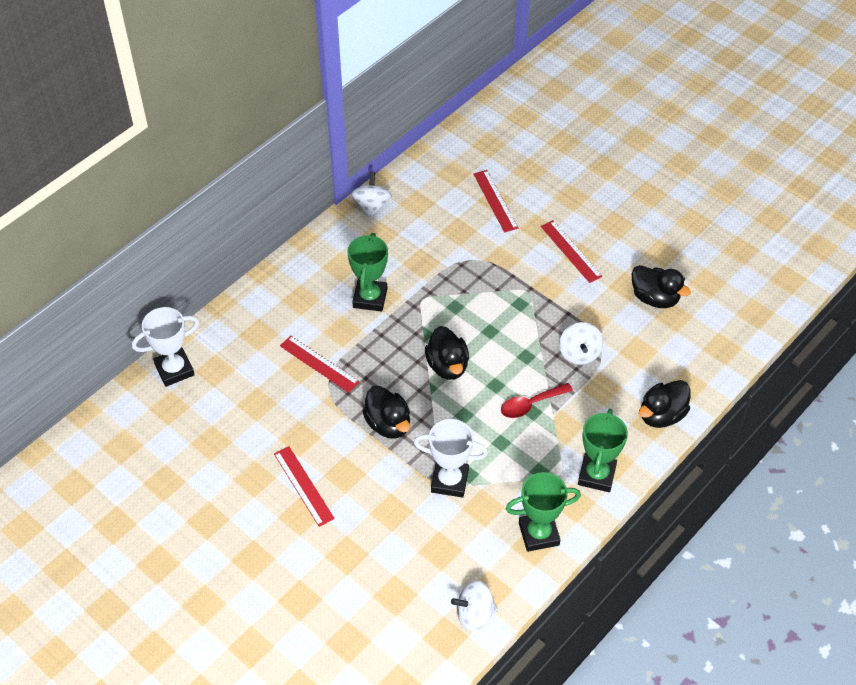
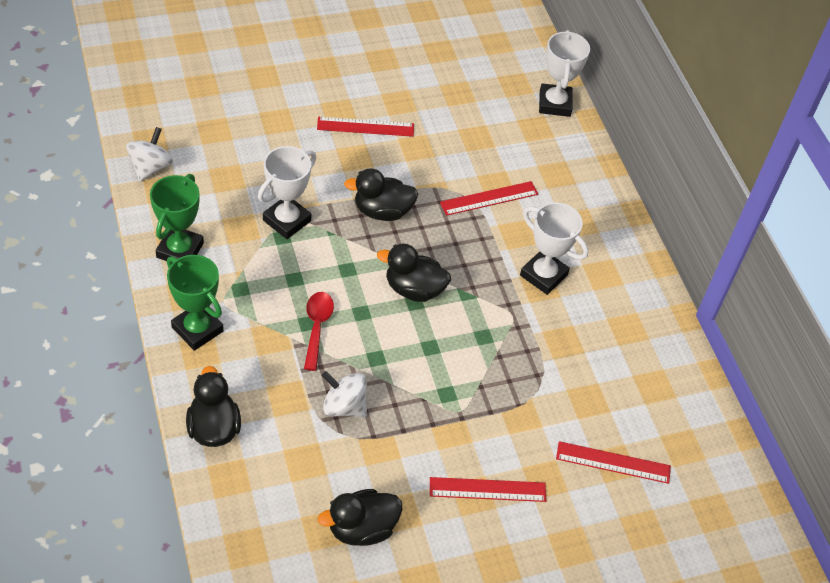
camera: 115 degrees right, 0 degrees up
(370, 298) = (543, 275): green trophy -> white trophy
(372, 206) = (674, 343): white spinning top -> none

